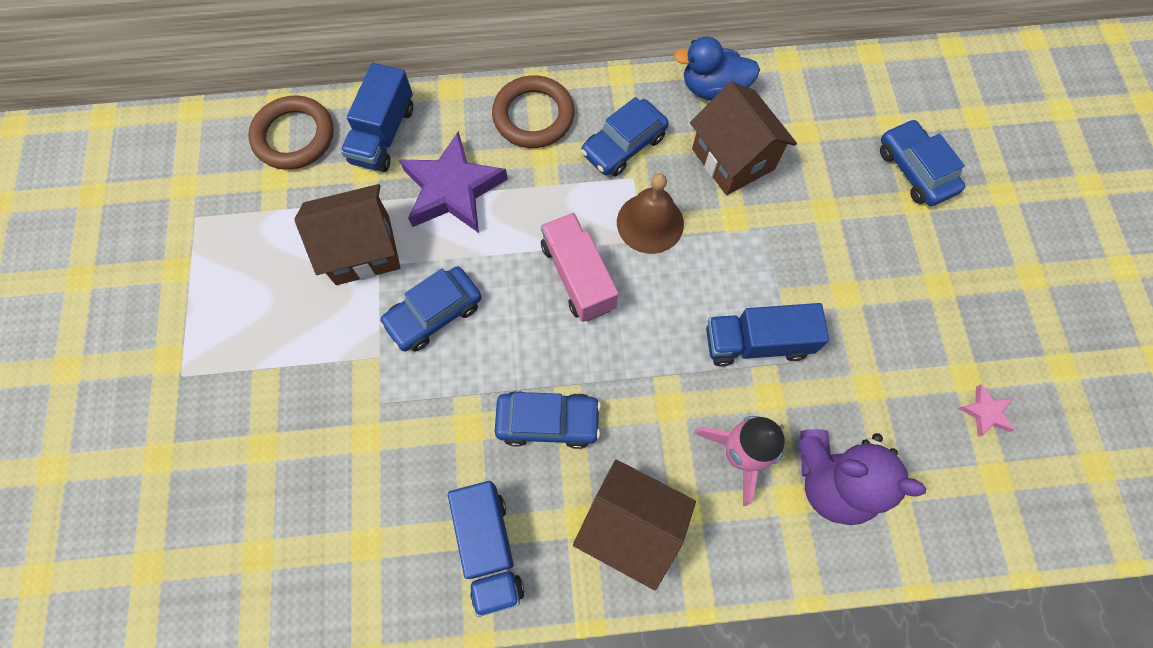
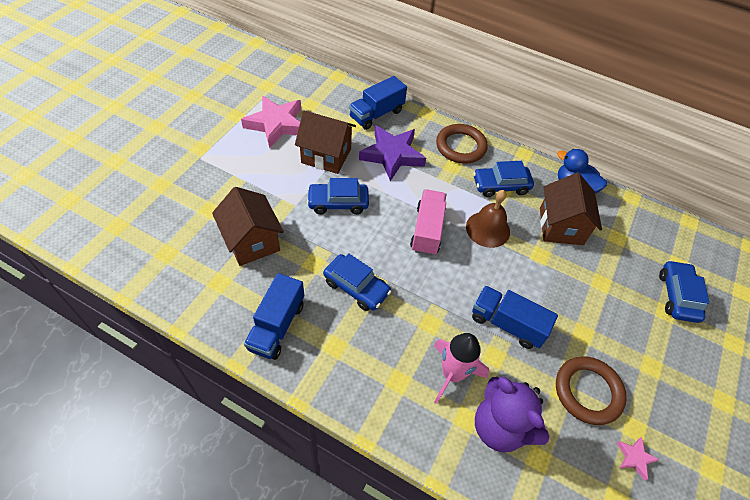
camera: 30 degrees right, 15 degrees down
(251, 245) = (276, 124): none -> pink star
(294, 136) = (333, 93): brown ring -> brown ring (588, 391)
(630, 526) = (360, 367): brown house -> brown house (252, 241)

